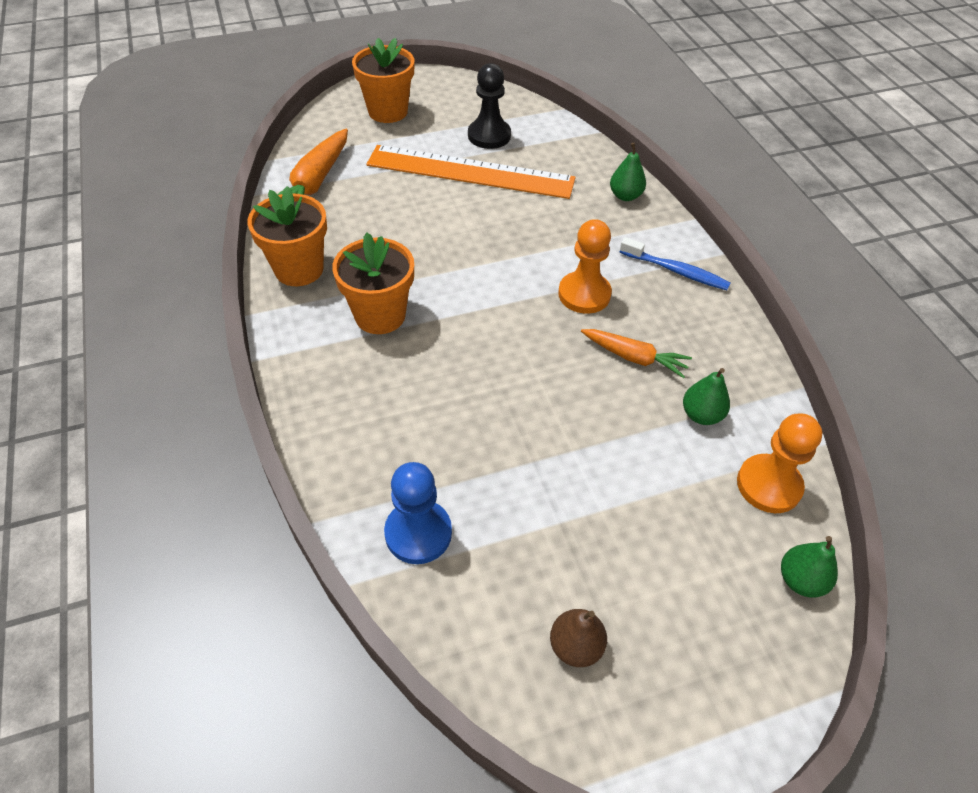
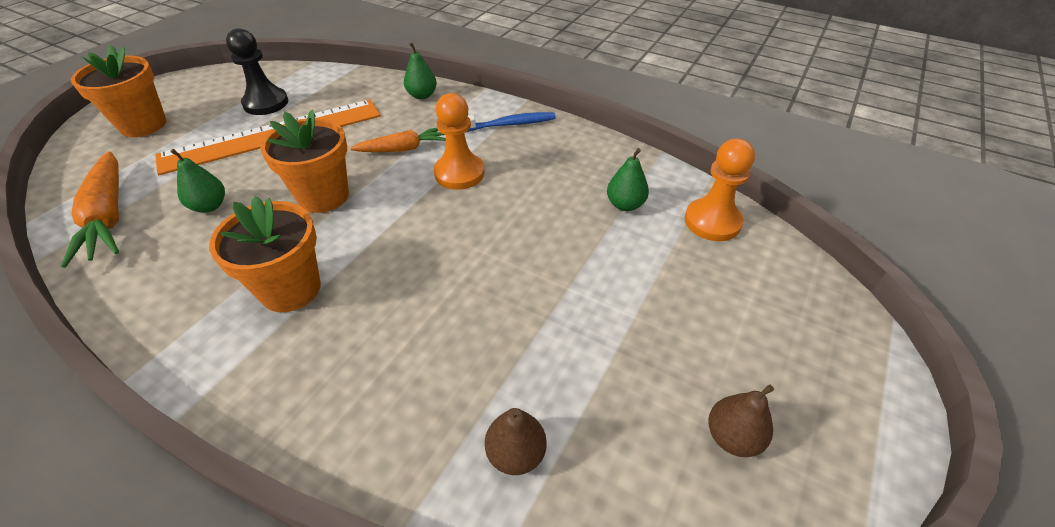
camera: 40 degrees left, 5 degrees down
(299, 269) = (157, 299): orange flower pot -> orange flower pot (323, 196)
(418, 533) = (516, 453): blue pawn -> brown pear
(634, 357) = (541, 195): orange carrot -> orange carrot (403, 149)
(800, 580) = (796, 267): green pear -> green pear (209, 206)

